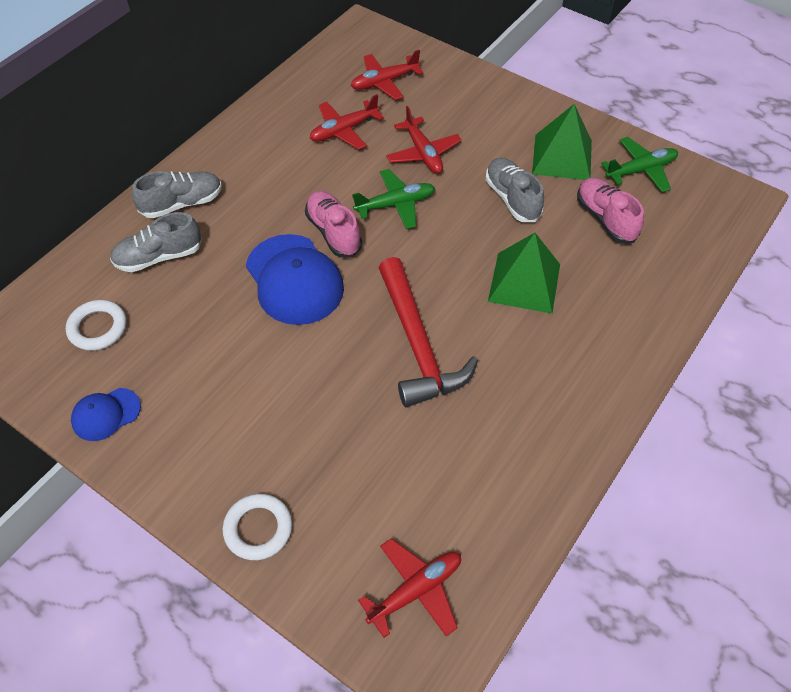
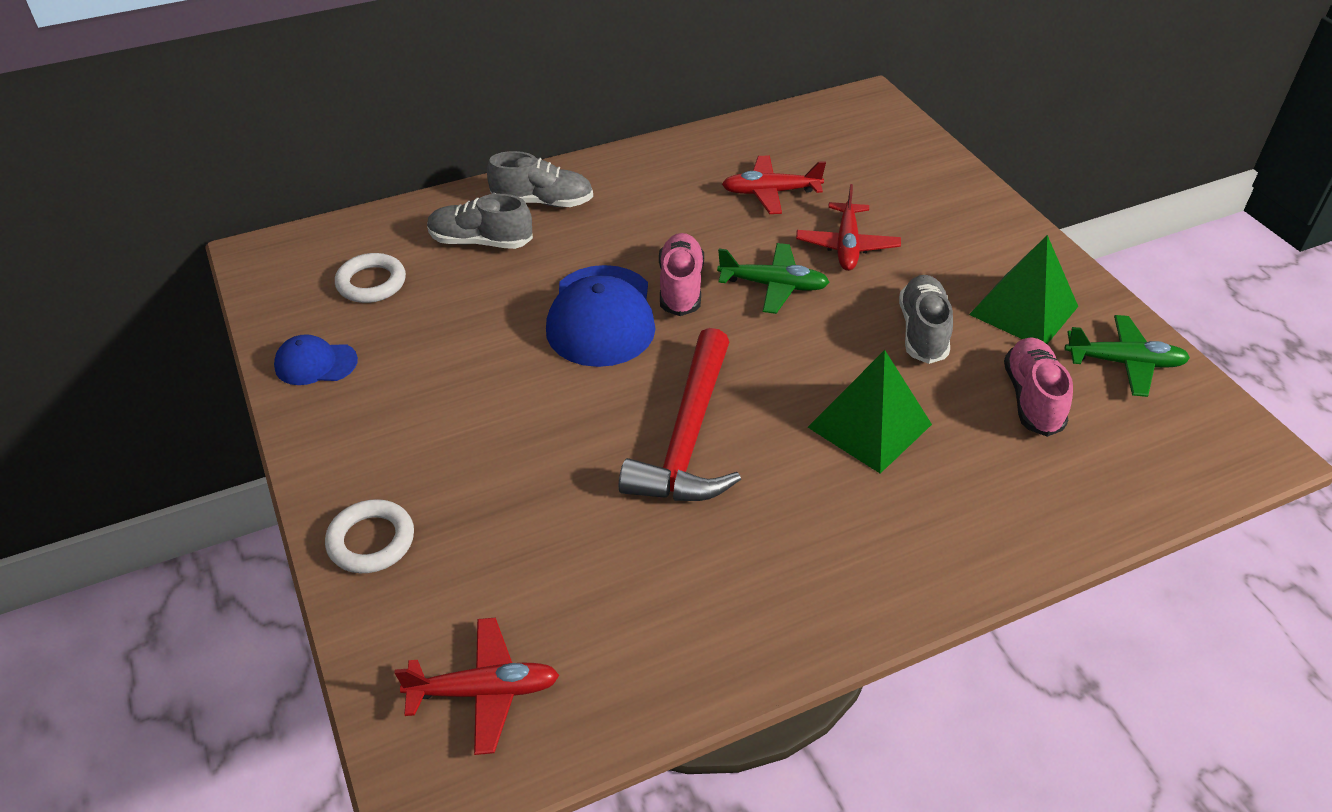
camera: 30 degrees right, 10 degrees down
(384, 82) = (855, 160): red plane -> none

